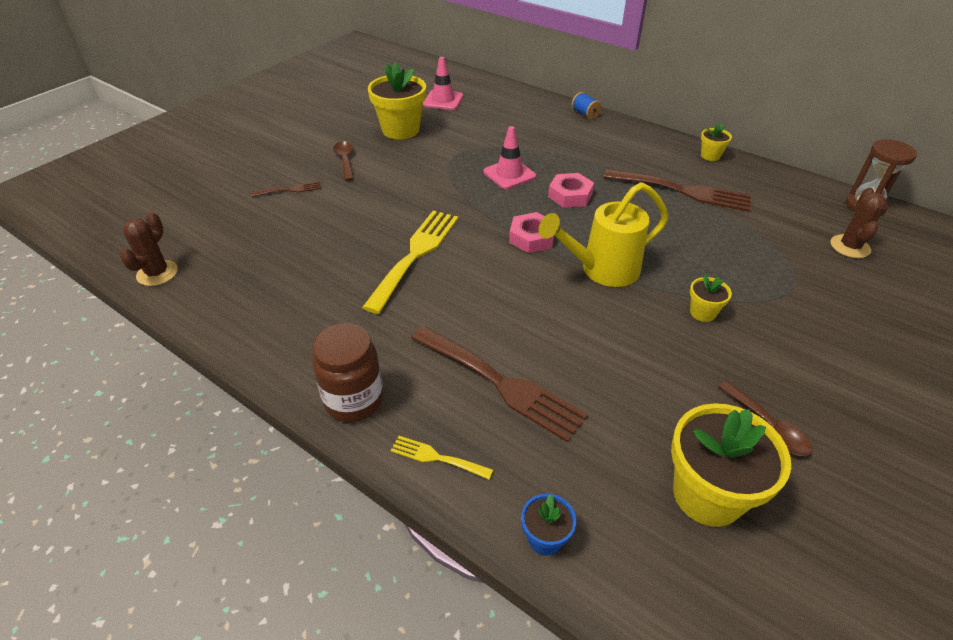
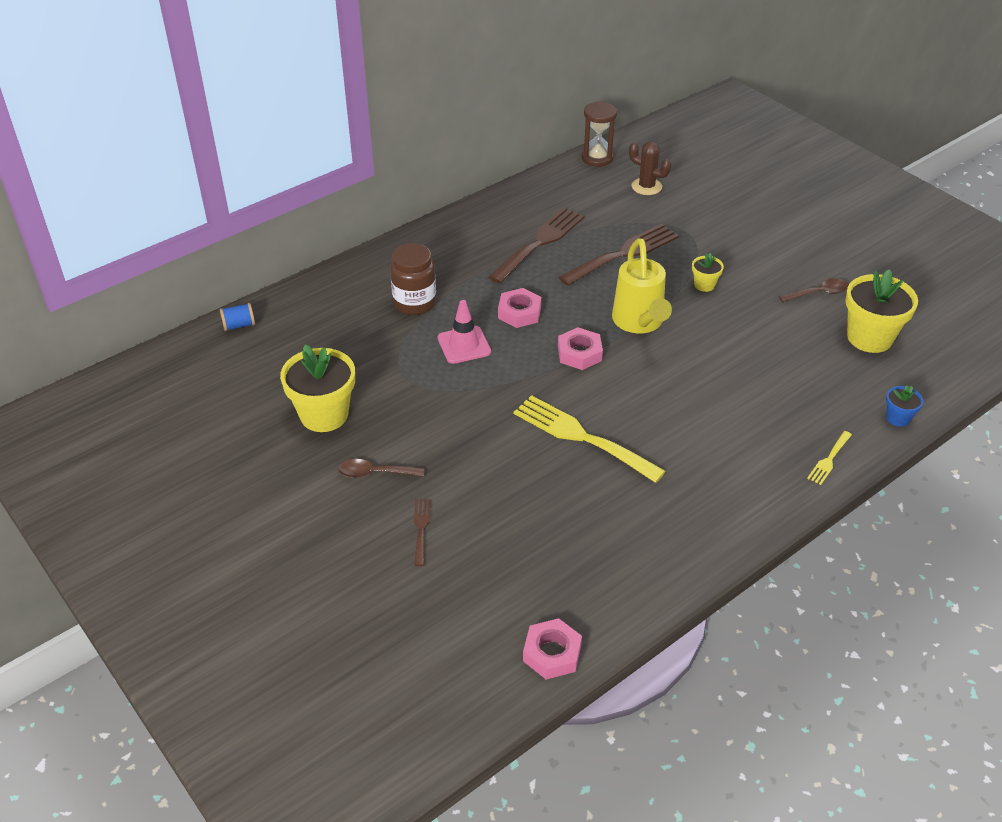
camera: 75 degrees left, 0 degrees up
(157, 273) = (552, 653): brown cactus -> pink nut
(354, 400) = (766, 501): brown jar -> brown jar (414, 303)
(443, 100) = (266, 366): pink traffic cone -> none
(501, 383) = (761, 411): brown fork -> brown fork (623, 254)
(585, 114) = (365, 262): blue spool -> blue spool (239, 325)
(710, 156) = (488, 208): yellow flower pot -> none

